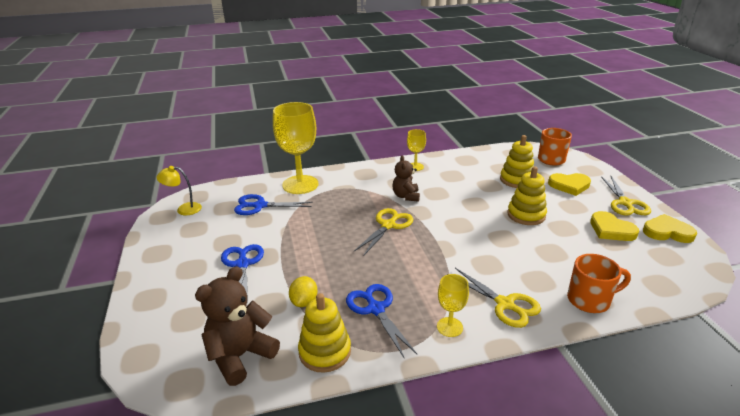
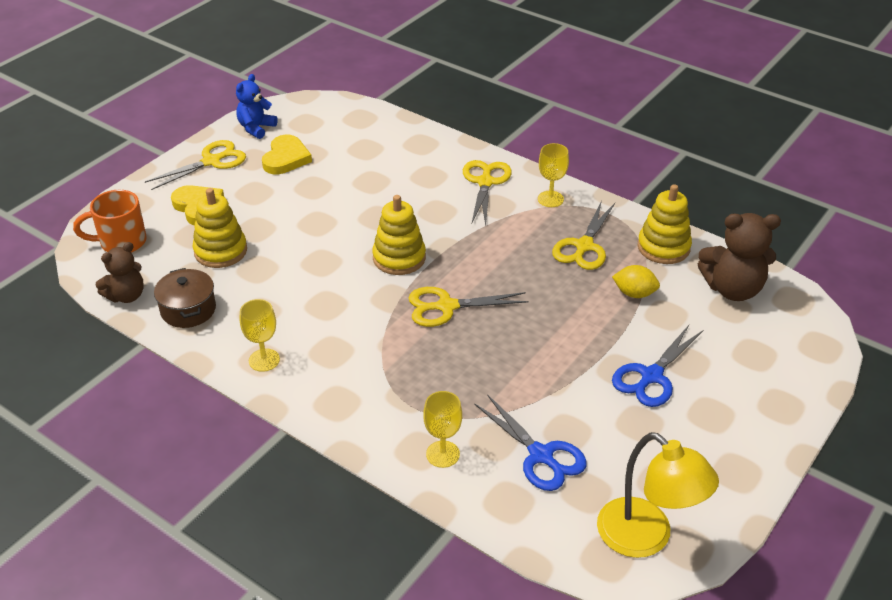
camera: 130 degrees left, 10 degrees up
(184, 209) = (646, 538): yellow lamp -> yellow lamp, size x1.63
(300, 184) = (442, 454): yellow goblet -> yellow goblet, size x0.49
(304, 302) = (634, 293): yellow lemon -> yellow lemon turned 45 degrees clockwise
(376, 309) = (583, 246): blue scissors -> yellow scissors
(406, 196) = (363, 326): brown teddy bear -> brown teddy bear (126, 296)
(474, 160) = (188, 310): none -> brown pot
(526, 215) = (310, 217): yellow stacking toy -> yellow stacking toy (399, 258)
(590, 300) = (425, 145): orange mug -> none
(667, 232) = (256, 128): yellow heart -> blue teddy bear

